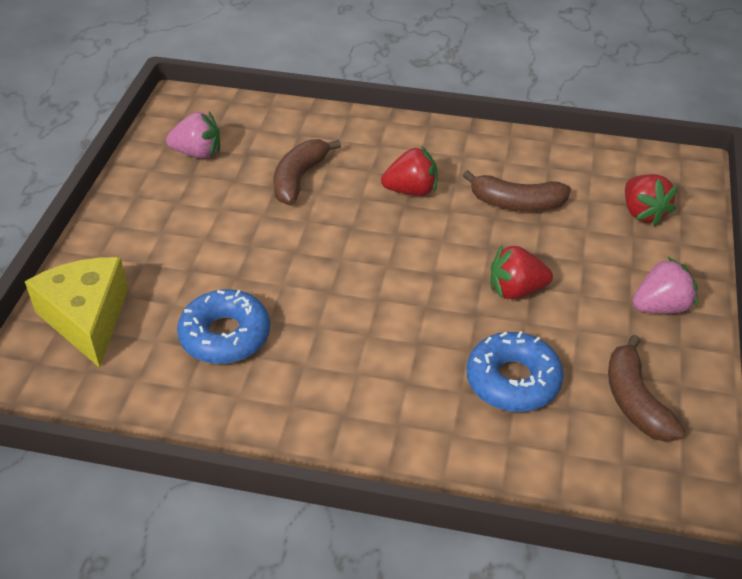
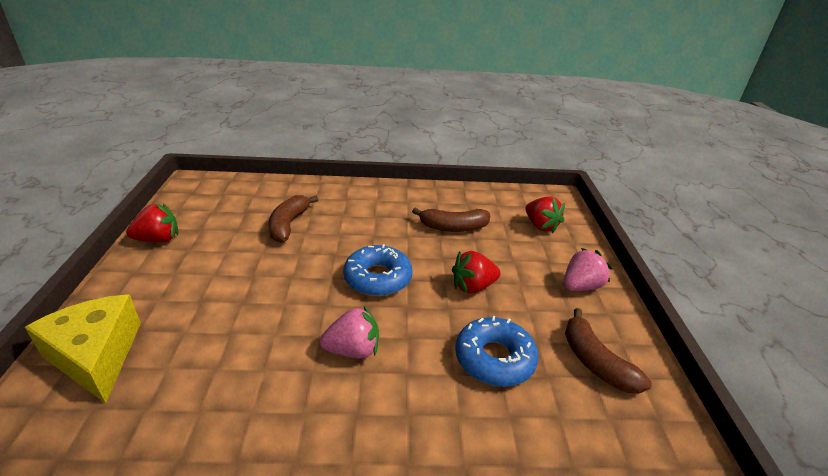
camera: 15 degrees left, 10 degrees down
(198, 153) = (205, 214): pink strawberry -> pink strawberry (353, 350)
(225, 336) = (235, 354): blue donut -> blue donut (377, 278)
(411, 190) = (376, 225): red strawberry -> red strawberry (158, 239)

